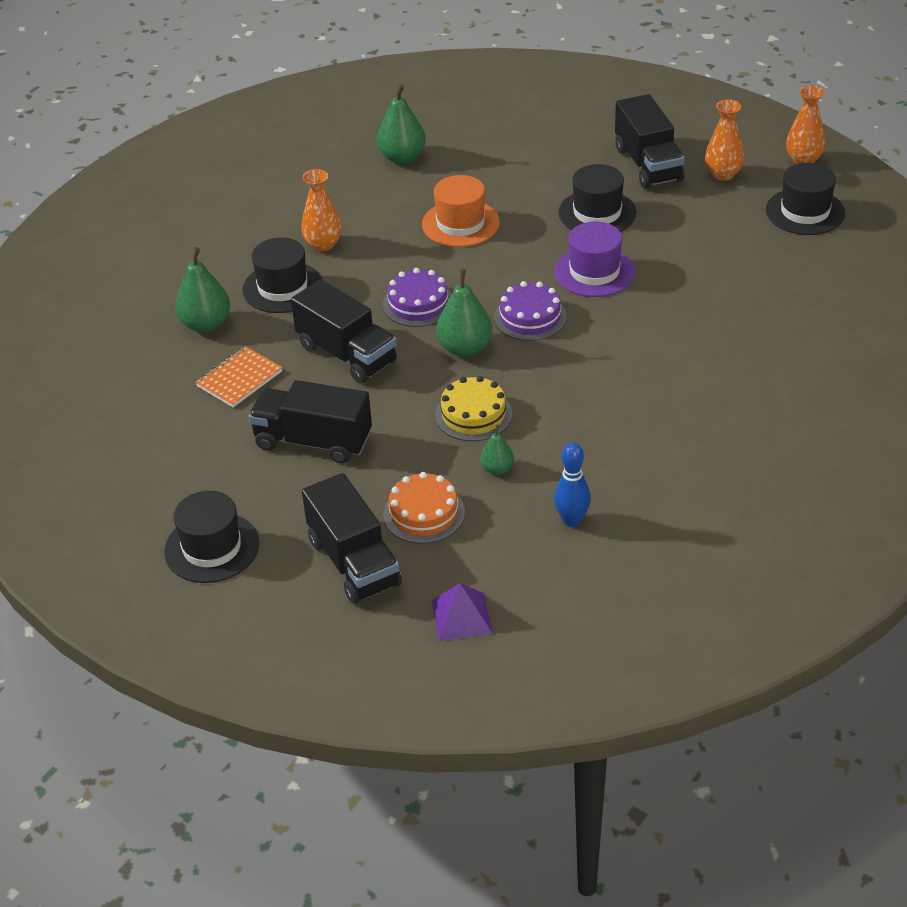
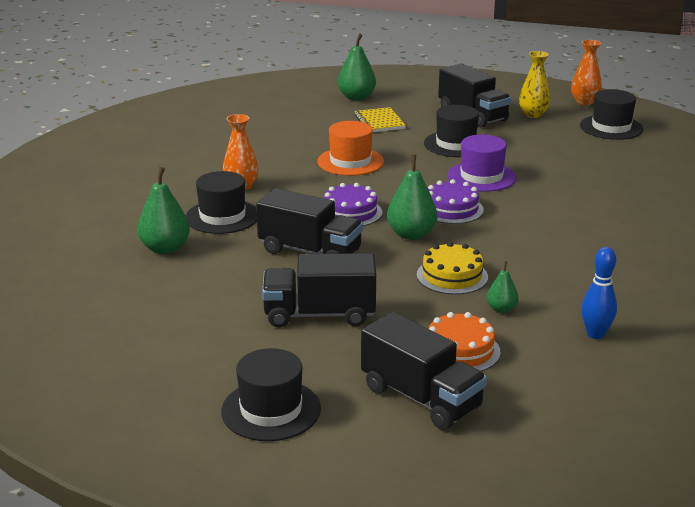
camera: 20 degrees left, 15 degrees down
(239, 379) = (220, 281): orange notebook -> none
(402, 157) = (274, 130): green pear -> green pear (356, 97)
(462, 617) = (555, 422): purple pyramid -> none
(529, 161) = (379, 122): none -> yellow notebook
(723, 174) = (533, 114): orange vase -> yellow vase

